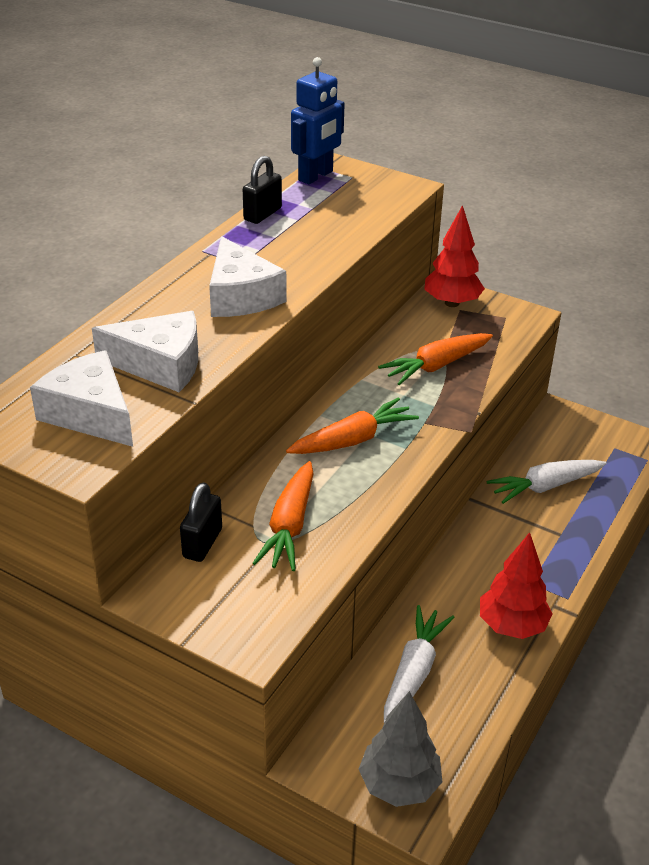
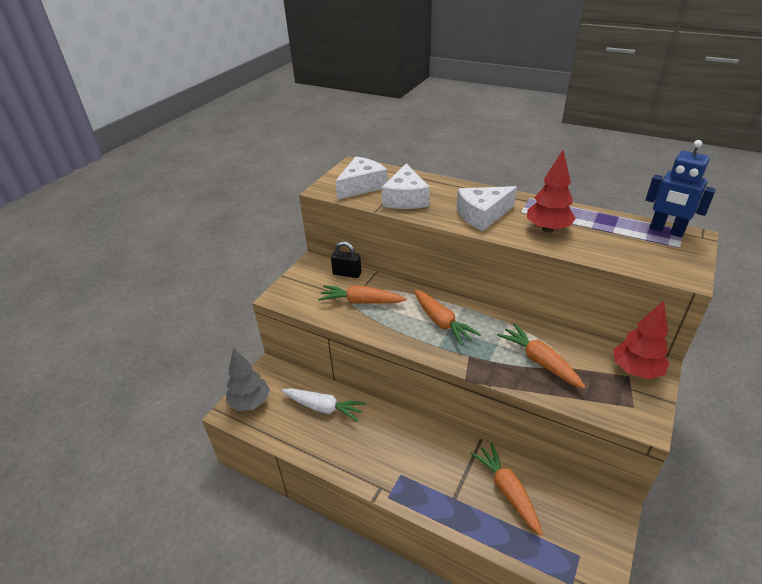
camera: 90 degrees right, 0 degrees up
(262, 214) = (590, 214): black padlock -> none
(511, 626) = (360, 460): red tree -> red tree (547, 229)
(545, 486) = (507, 491): white carrot -> orange carrot

